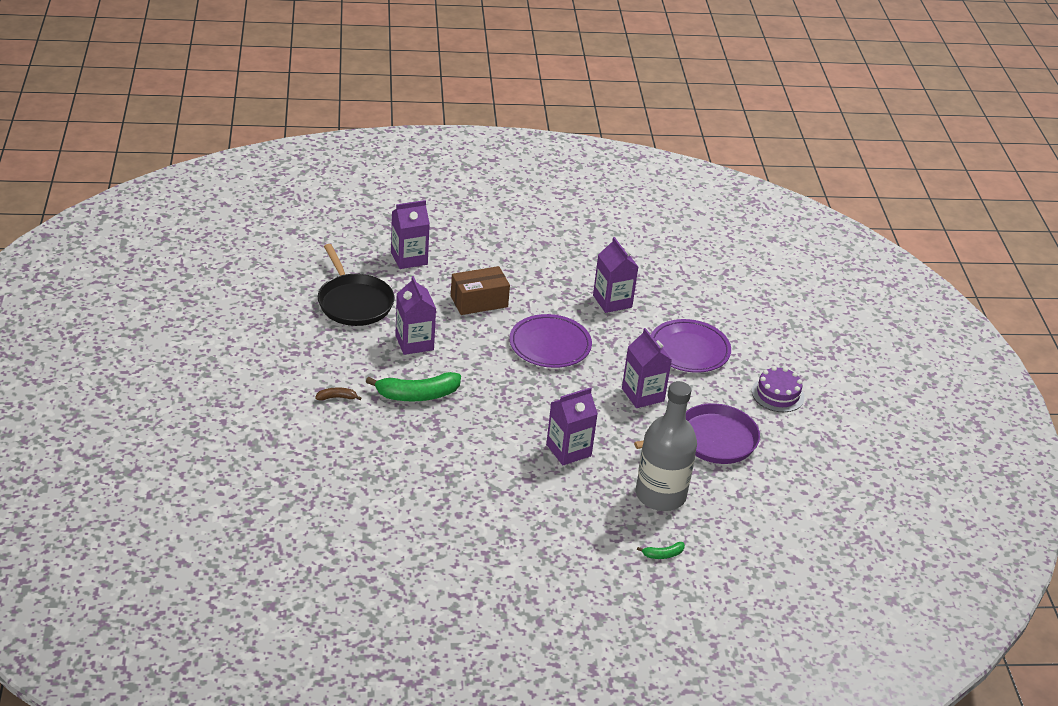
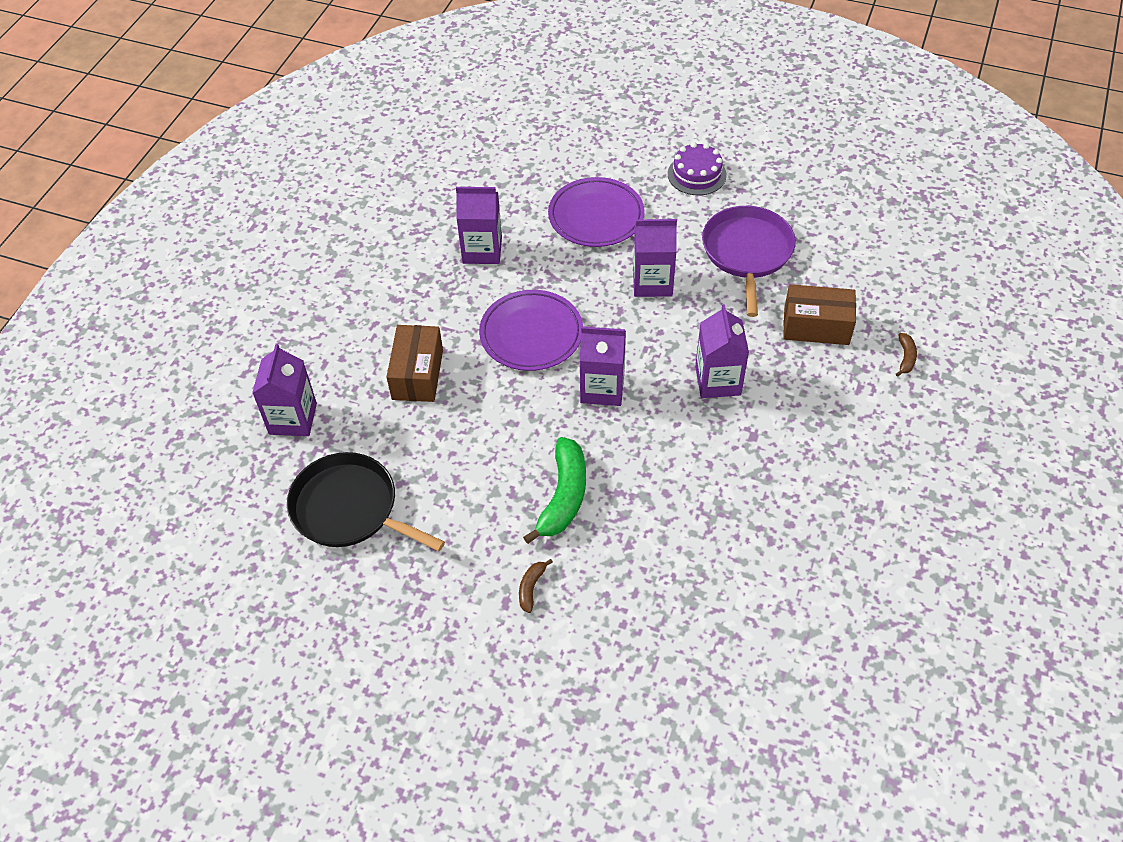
camera: 60 degrees left, 15 degrees up
(354, 302) = (349, 508): black pan -> black pan turned 150 degrees counterclockwise
(414, 343) = (463, 467): purple carton -> purple carton (602, 388)
(660, 495) = (816, 326): grey bottle -> brown box
(663, 554) = (905, 358): green banana -> brown banana

